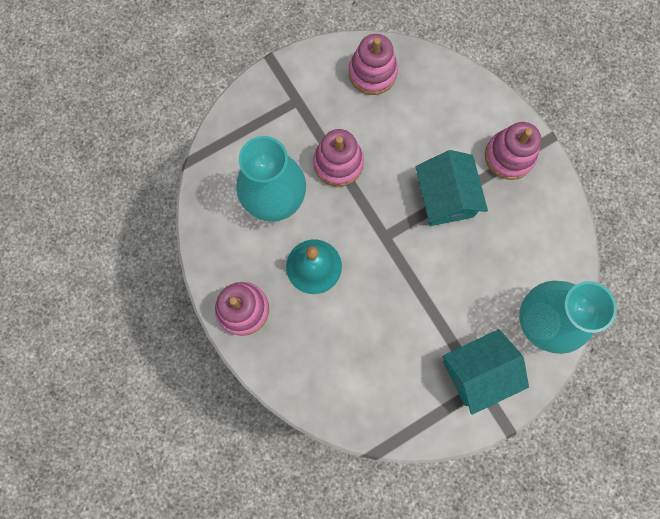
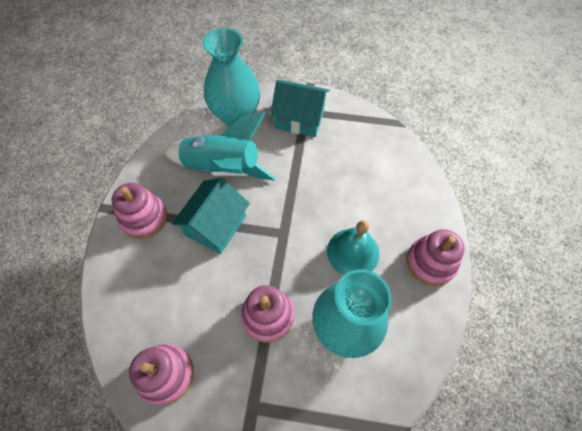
camera: 140 degrees left, 15 degrees down
(495, 253) = (222, 168): none -> turquoise rocket

